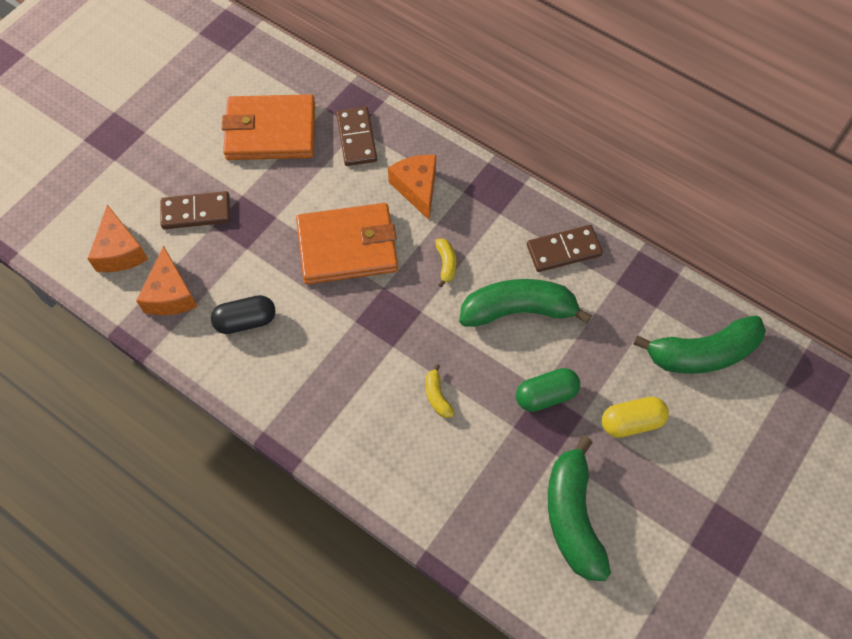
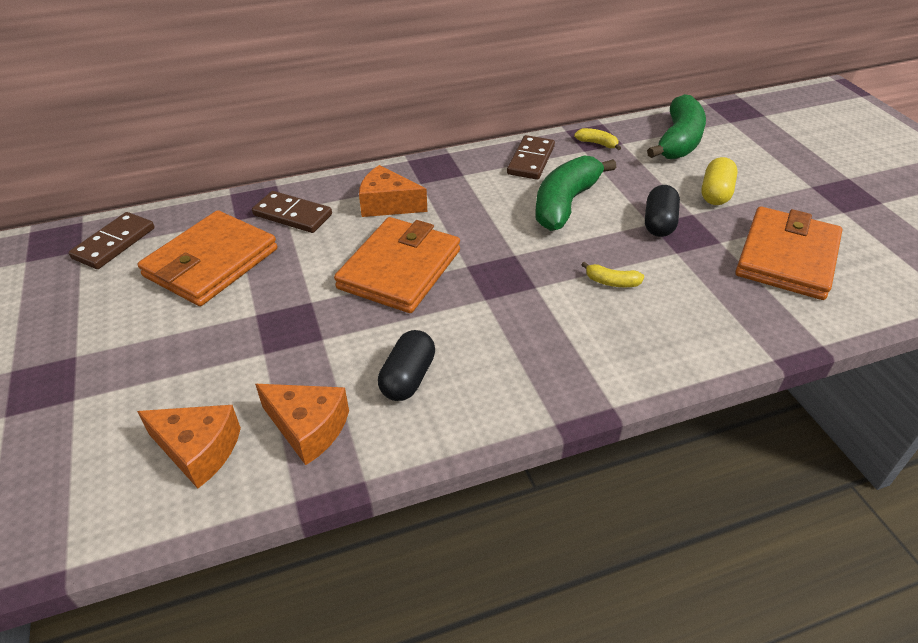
camera: 55 degrees left, 20 degrees down
(196, 212) = (232, 358): brown domino -> brown domino (114, 243)
(446, 264) = (481, 221): yellow banana -> yellow banana (597, 143)
(546, 395) = (659, 223): green capsule -> black capsule
(572, 516) = (786, 257): green banana -> orange wallet

